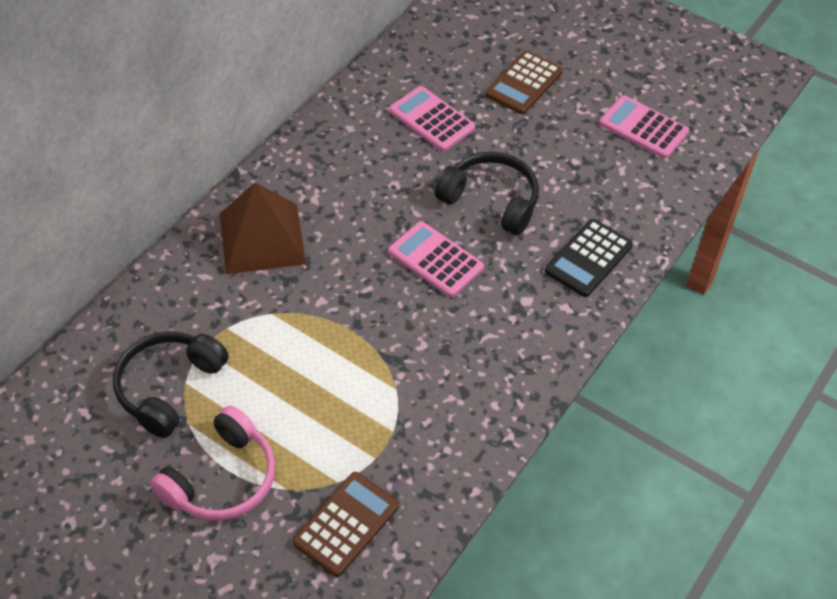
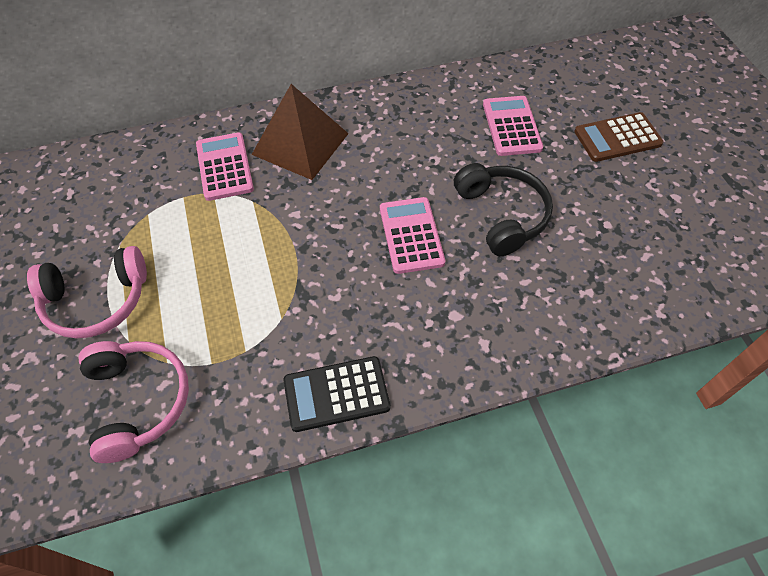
camera: 40 degrees right, 5 degrees up
(169, 387) = (134, 210): black headphones -> none
(346, 524) = (138, 401): brown calculator -> pink headphones
(588, 258) = (544, 314): black calculator -> black calculator (336, 394)
(643, 128) = (700, 231): pink calculator -> pink calculator (224, 167)

